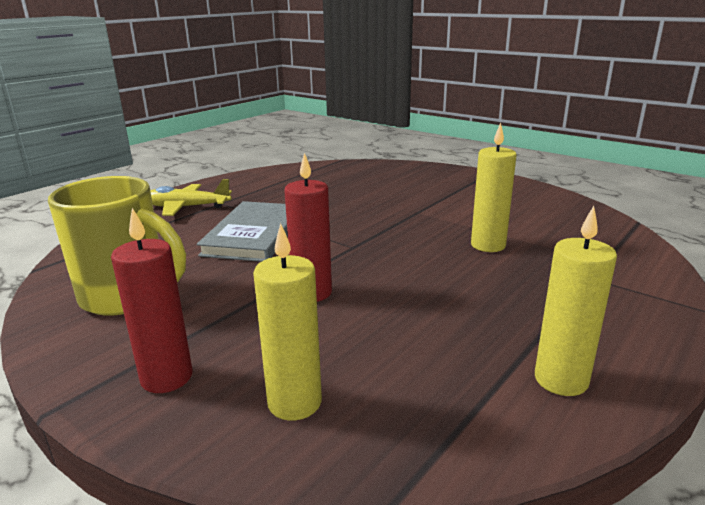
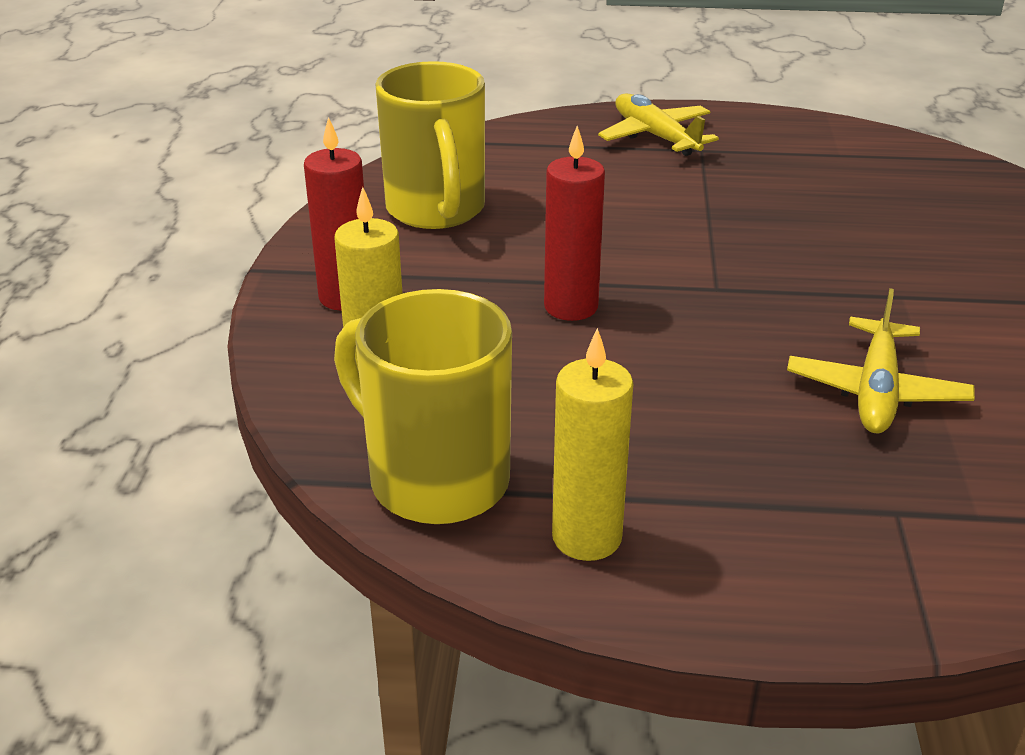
camera: 55 degrees right, 10 degrees up
(255, 235) = (652, 211): grey book -> none
(450, 423) = (434, 480): none -> yellow mug
(488, 245) = (876, 391): yellow candle -> yellow plane

